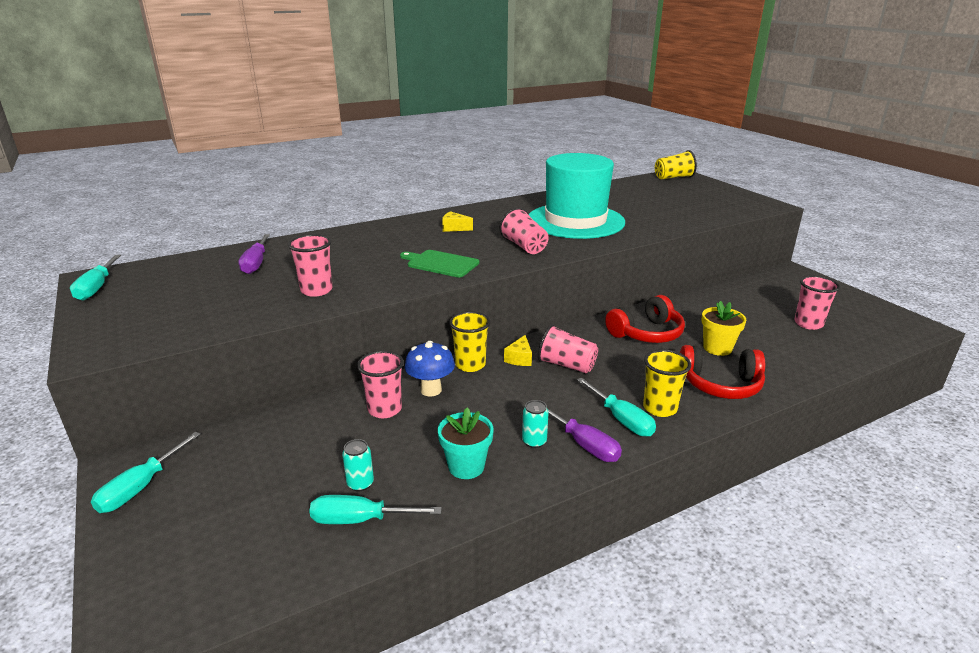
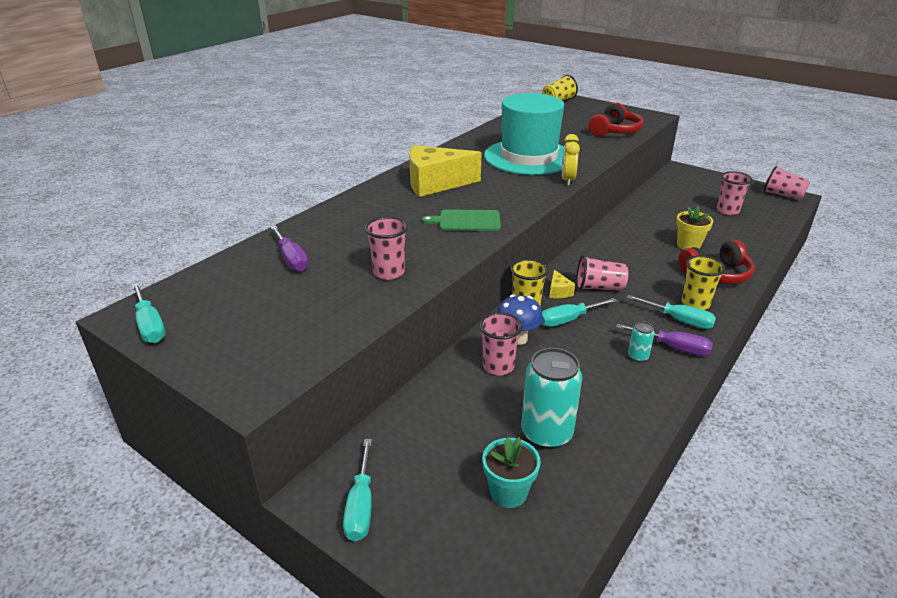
camera: 25 degrees left, 5 degrees up
(360, 484) = (546, 434): turquoise can -> turquoise can, size x2.14
(360, 520) = (578, 461): turquoise screwdriver -> turquoise screwdriver (568, 320)
(454, 228) = (435, 183): yellow cheese -> yellow cheese, size x2.42
(466, 466) = (610, 392): turquoise flower pot -> turquoise flower pot (508, 492)
(524, 247) = (516, 190): pink cup -> pink cup (782, 195)
(588, 247) = (567, 180): none -> yellow clock
(646, 333) = (630, 245): red headphones -> red headphones (614, 131)

